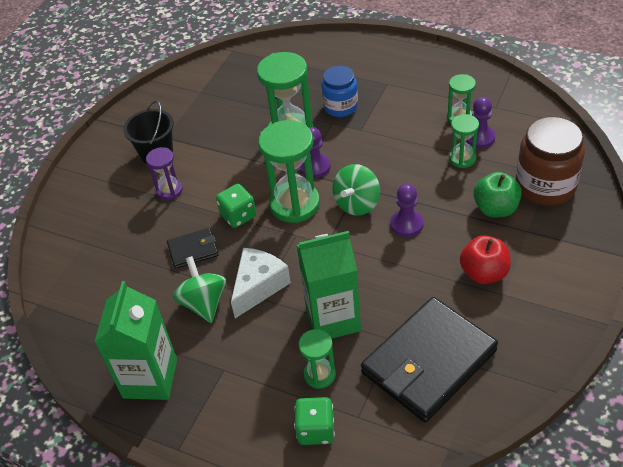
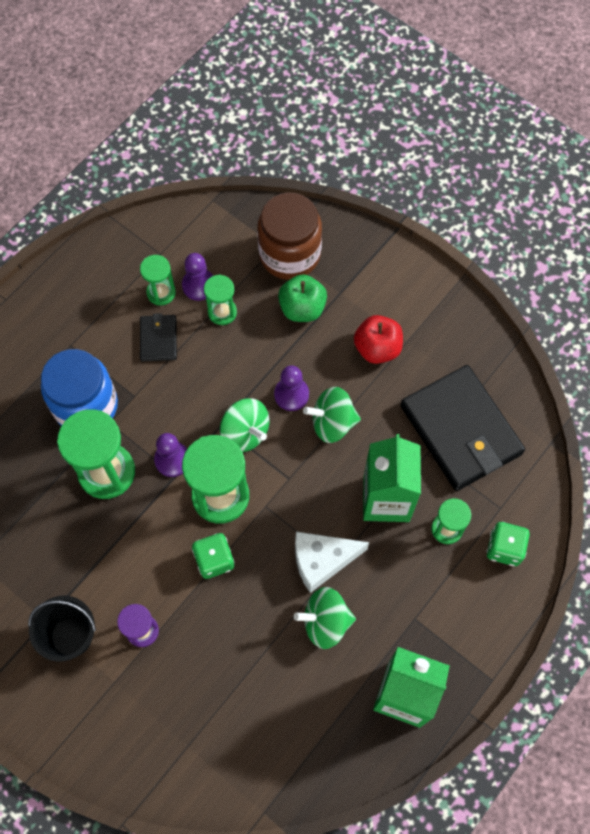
camera: 80 degrees left, 20 degrees up
(193, 250) = (247, 619): black wallet -> black wallet (158, 339)
(258, 286) = (322, 561): white cheese -> white cheese turned 60 degrees counterclockwise
(340, 106) = (86, 405): blue jar -> blue jar, size x1.55
(392, 259) = (332, 423): none -> green spinning top

